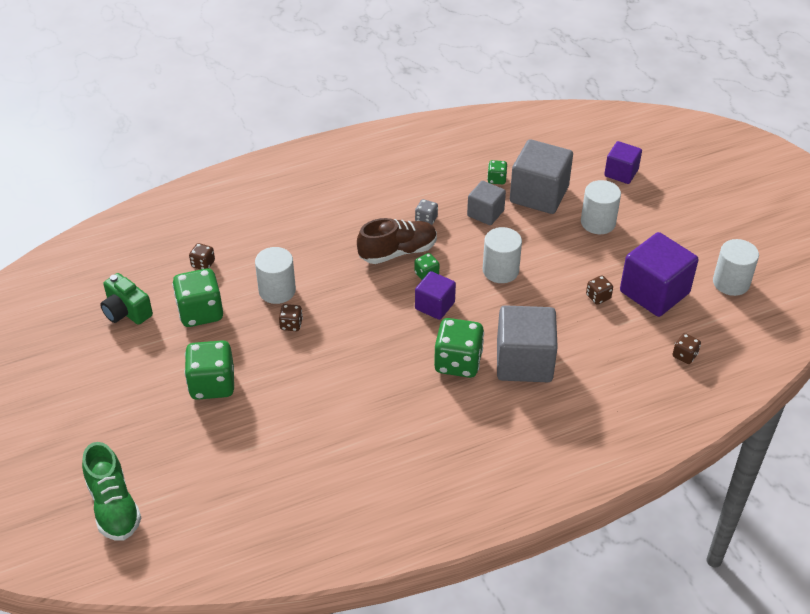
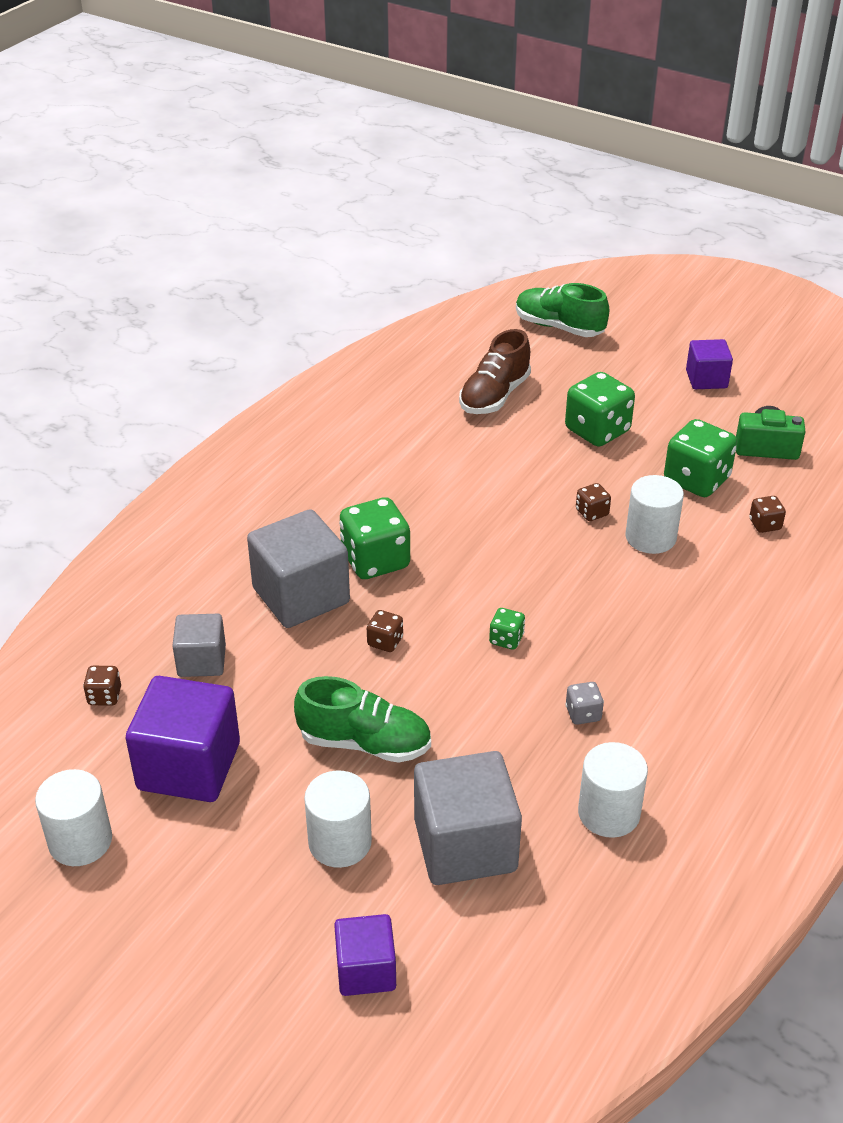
camera: 145 degrees right, 5 degrees down
(398, 252) = (570, 650): brown shoe -> brown shoe (494, 396)
(434, 306) = (459, 607): purple cube -> purple cube (706, 379)
(485, 213) = (514, 768): grey cube -> grey cube (202, 661)
(496, 179) = (551, 838): green dice -> none
(500, 270) = (419, 692): white cylinder -> white cylinder (609, 813)
(551, 259) = (365, 743): none -> green shoe
(598, 297) = (264, 720): brown dice -> brown dice (385, 642)

